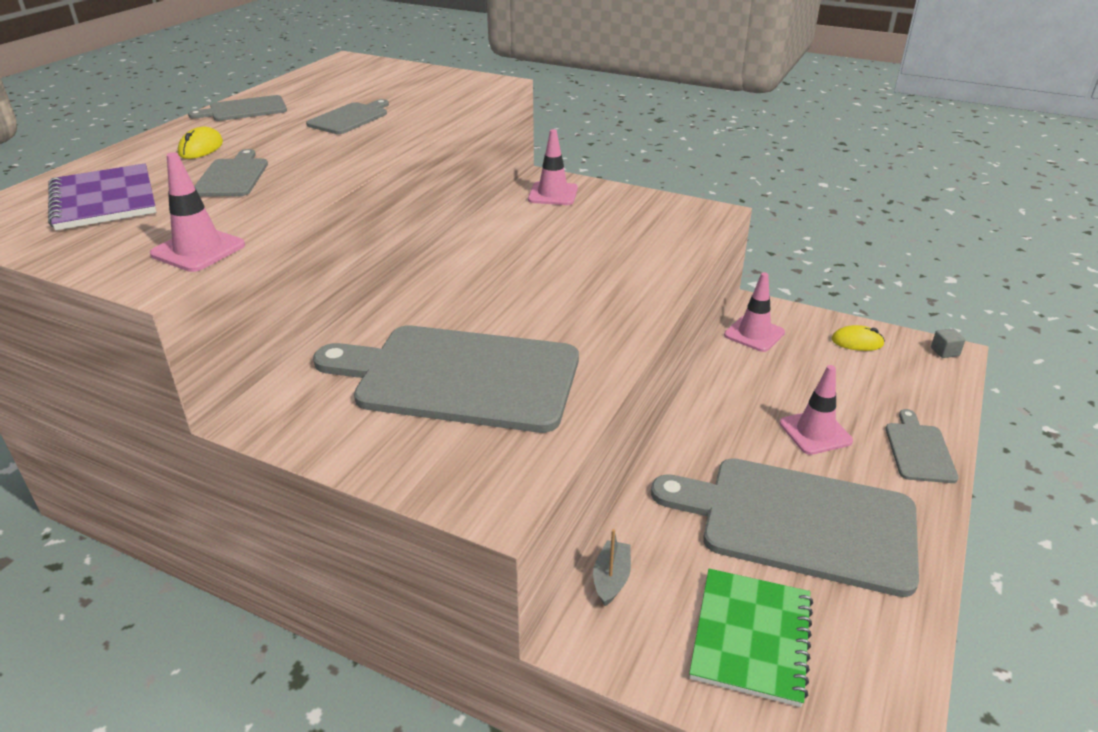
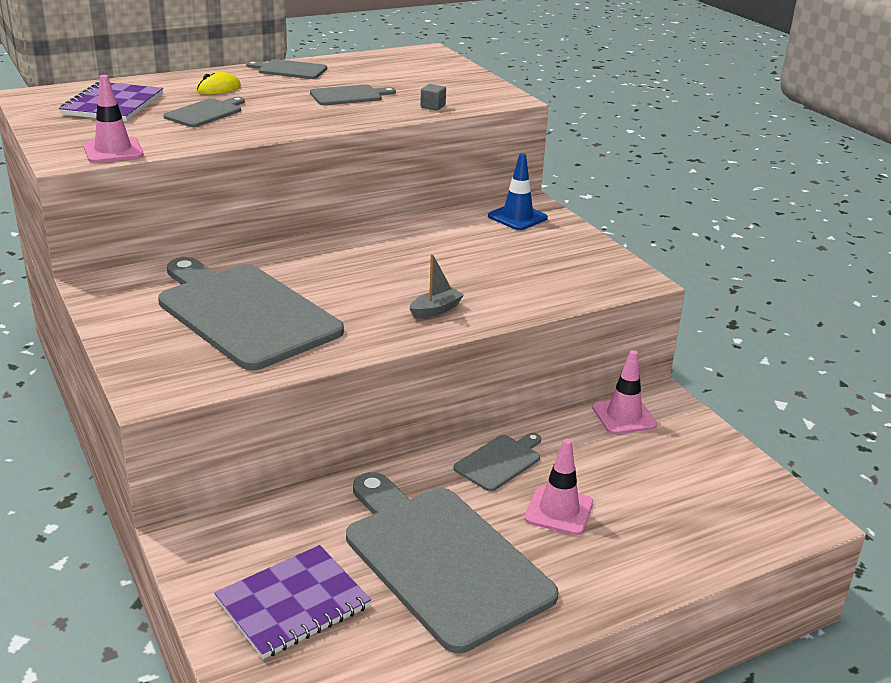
camera: 35 degrees right, 5 degrees down
(553, 194) = (517, 217): pink traffic cone -> blue traffic cone
(611, 579) = (252, 517): grey boat -> grey boat (435, 310)
(751, 637) = (293, 603): green notebook -> purple notebook
(857, 342) = (718, 466): yellow mouse -> none
(919, 450) = (635, 570): grey cutting board -> grey cutting board (499, 461)
(944, 351) = (802, 514): grey cube -> grey cube (433, 106)

